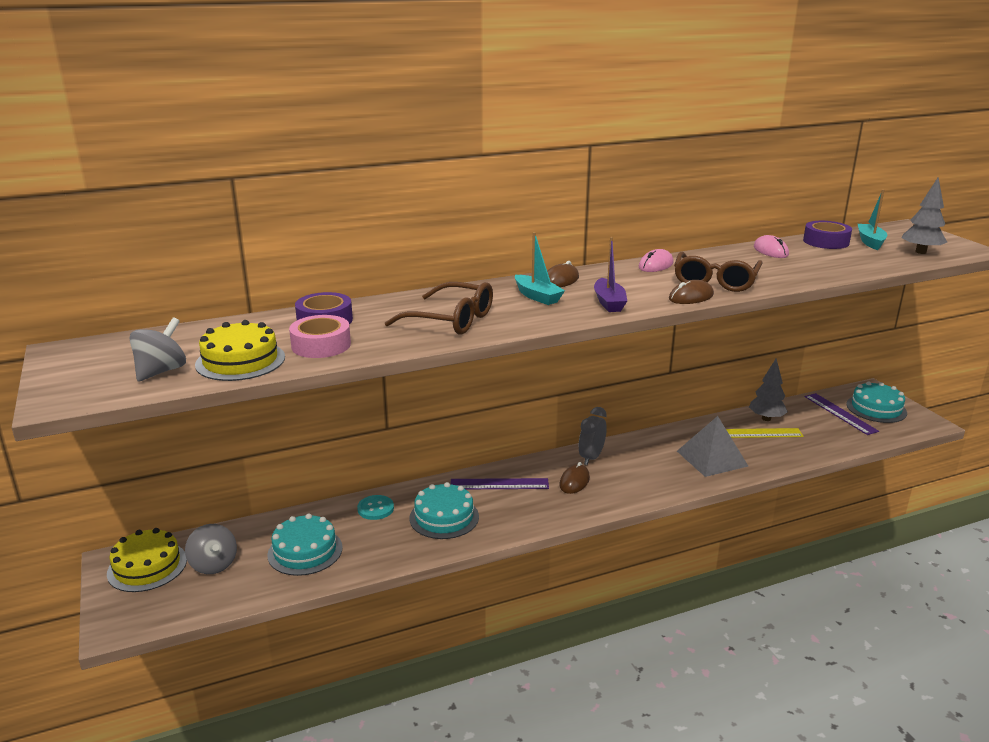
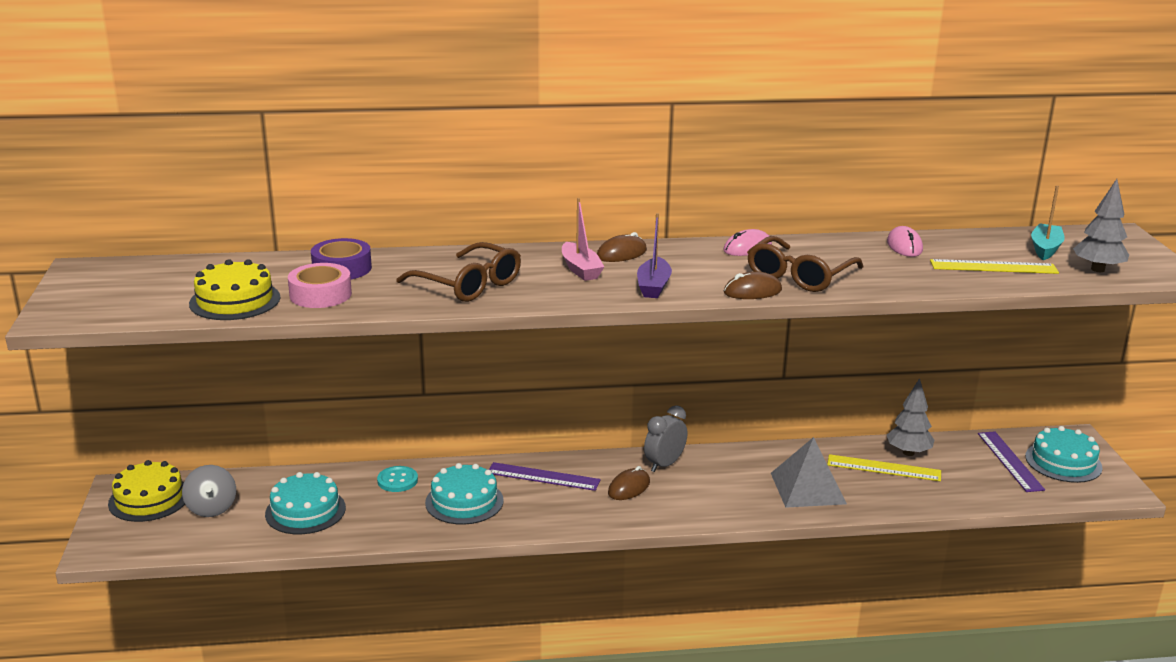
camera: 15 degrees right, 0 degrees up
(161, 371) = (157, 301): grey spinning top -> none
(537, 297) = (580, 269): turquoise boat -> pink boat
(826, 242) = (987, 242): purple tape -> none
(848, 258) = (993, 267): none -> yellow ruler

